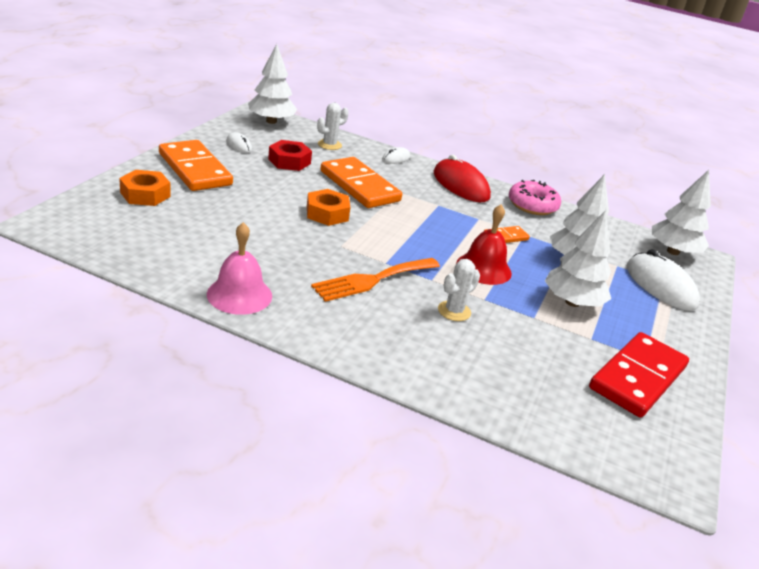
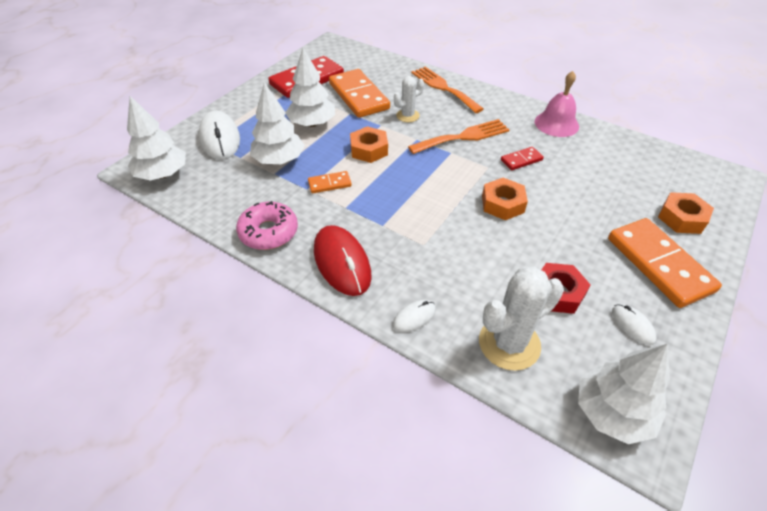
camera: 165 degrees left, 15 degrees up
(300, 251) = (521, 160): none -> red domino
(329, 145) = (509, 343): white cactus -> white cactus, size x1.72
(359, 186) = (469, 250): orange domino -> orange domino (359, 96)
(413, 360) = (443, 88): none -> orange fork
(483, 268) = (369, 150): red bell -> orange nut

